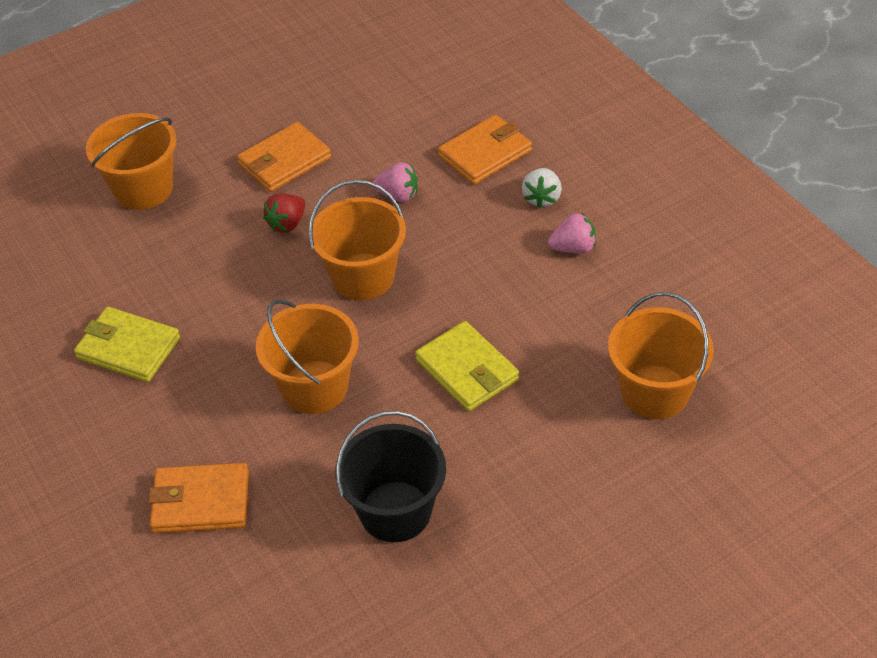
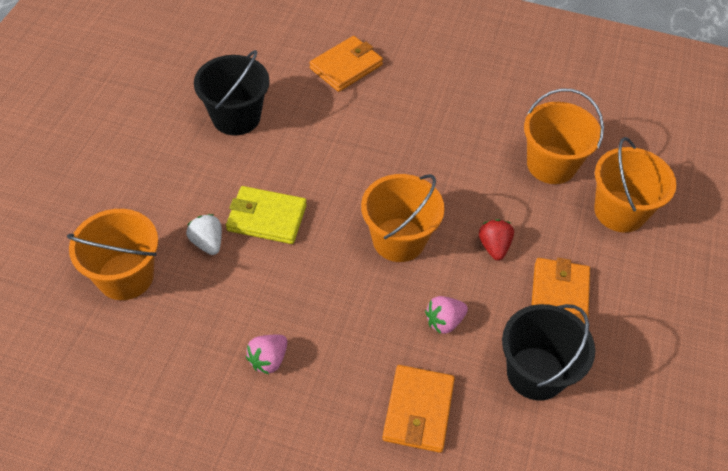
camera: 135 degrees right, 5 degrees up
(128, 348) = (484, 112): yellow wallet -> none
(314, 387) = (351, 153): orange bucket -> orange bucket (551, 165)
(369, 128) = (535, 373): none -> black bucket
(542, 198) = (332, 394): white strawberry -> white strawberry (207, 243)

